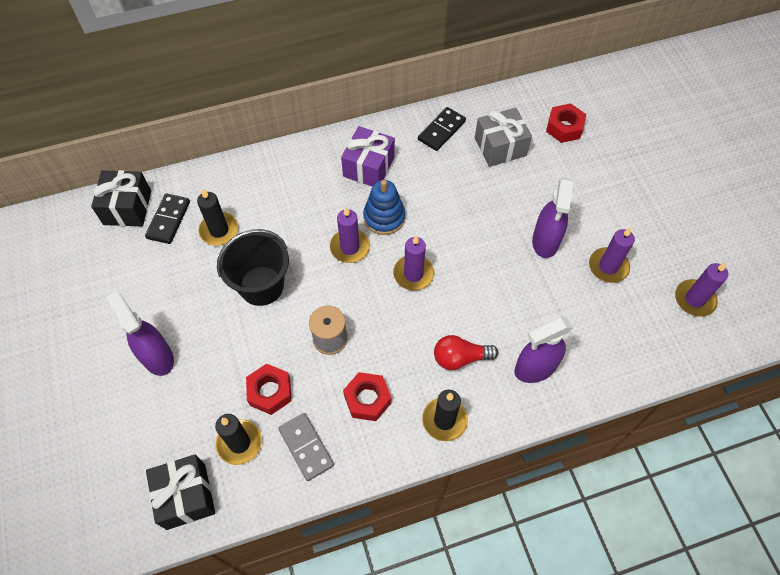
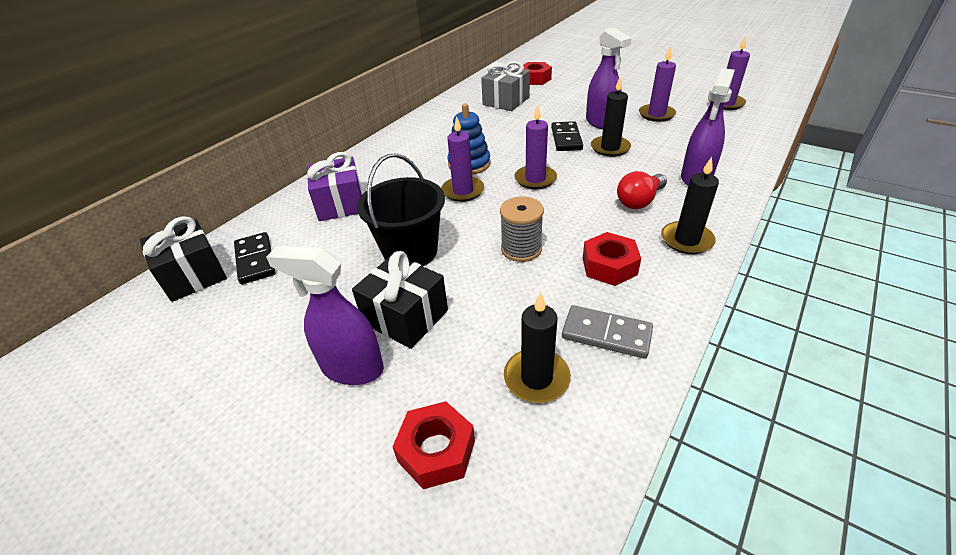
camera: 35 degrees left, 20 degrees down
(186, 496) = (539, 475): black gift -> black gift (405, 316)
(219, 230) = (322, 240): black candle -> black candle (610, 148)
(270, 392) = (514, 317): red nut -> red nut (436, 451)
(368, 167) = (420, 147): purple gift -> purple gift (340, 204)
(441, 130) = (453, 111): black domino -> black domino (566, 138)

